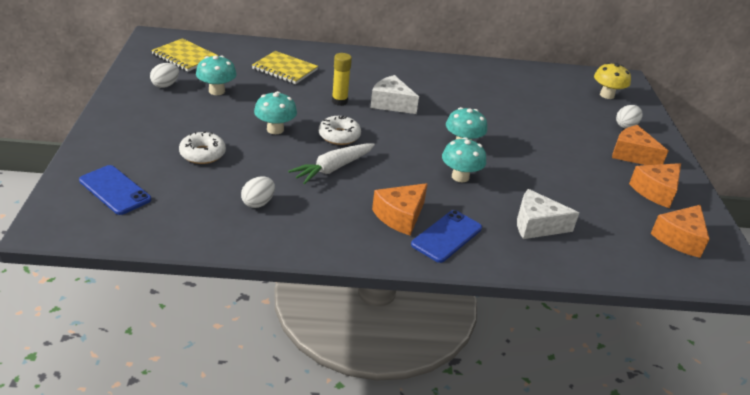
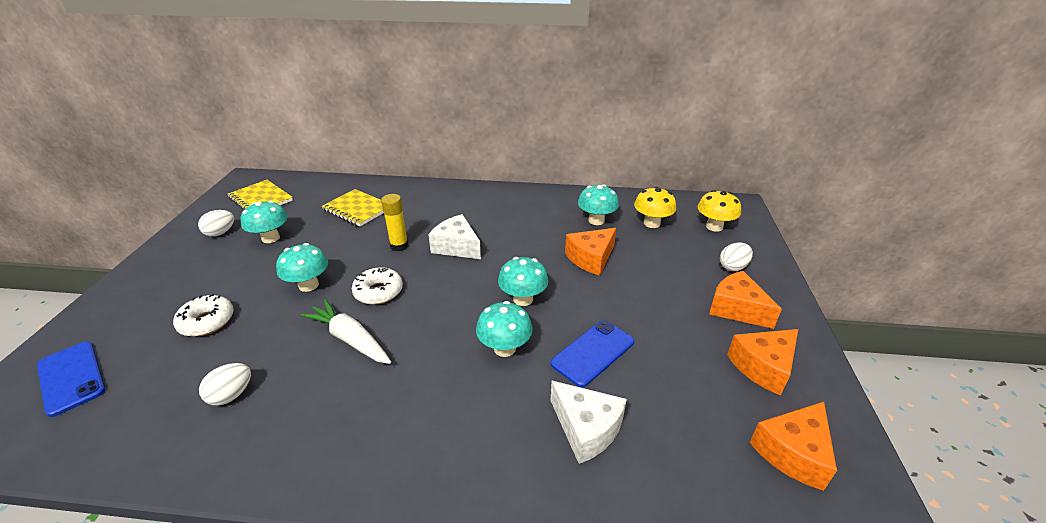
camera: 10 degrees right, 0 degrees up
(333, 168) = (350, 339): white carrot -> white carrot turned 75 degrees clockwise
(400, 216) = (404, 415): orange cheese -> orange cheese (591, 258)
(446, 236) = (454, 450): blue phone -> blue phone (593, 352)
(506, 87) = (596, 220): none -> turquoise mushroom
(536, 225) = (586, 429): white cheese -> white cheese turned 150 degrees counterclockwise
(554, 91) = (652, 223): none -> yellow mushroom

